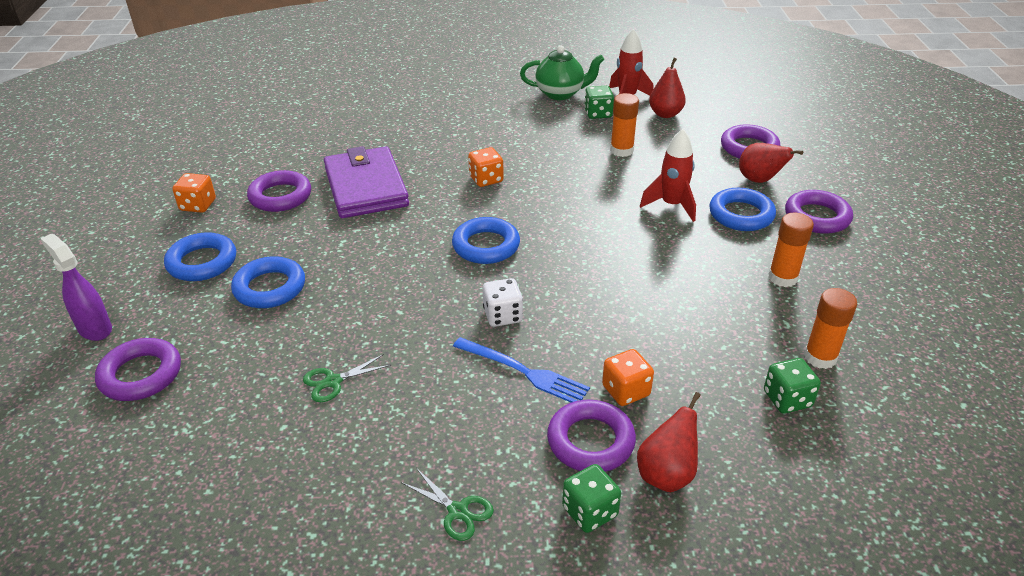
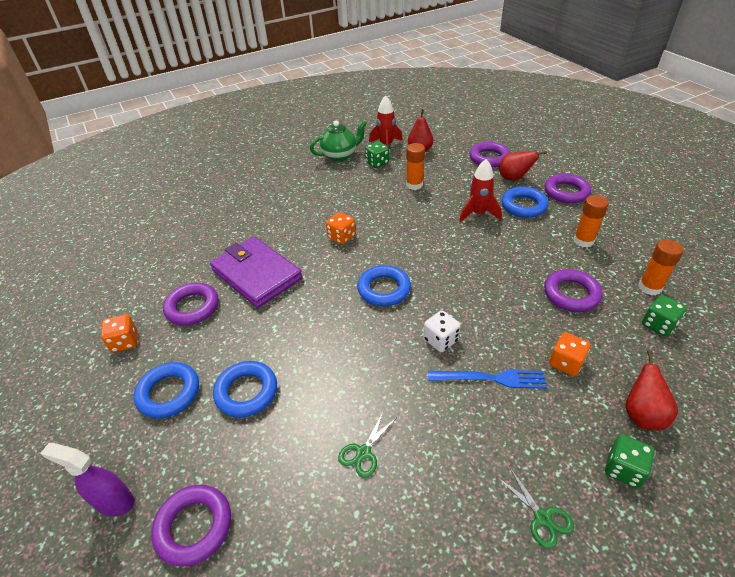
camera: 25 degrees left, 5 degrees up
(458, 511) = (542, 517): green scissors -> green scissors turned 45 degrees clockwise
(590, 441) = (577, 412): purple ring -> purple ring (571, 294)

